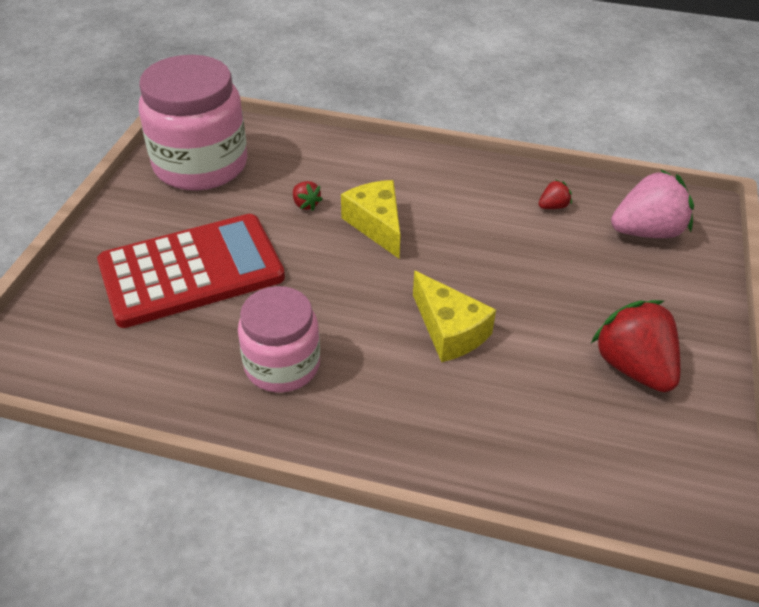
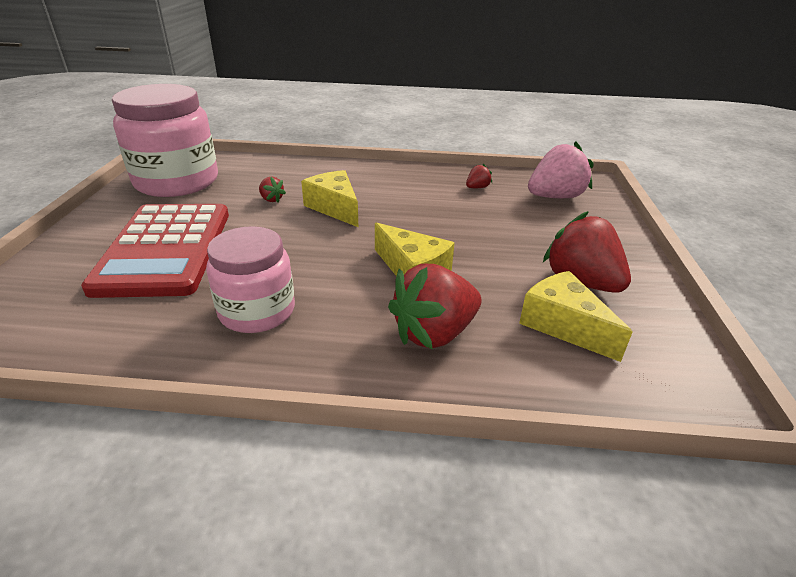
camera: 10 degrees left, 10 degrees down
(191, 271) = (165, 249): red calculator -> red calculator turned 120 degrees clockwise
(455, 415) = (434, 333): none -> red strawberry
(593, 422) = (563, 325): none -> yellow cheese

